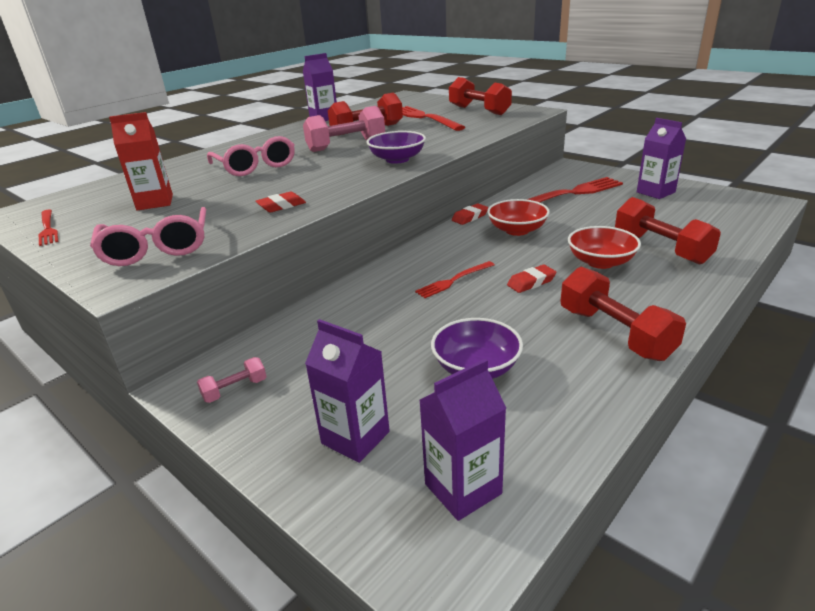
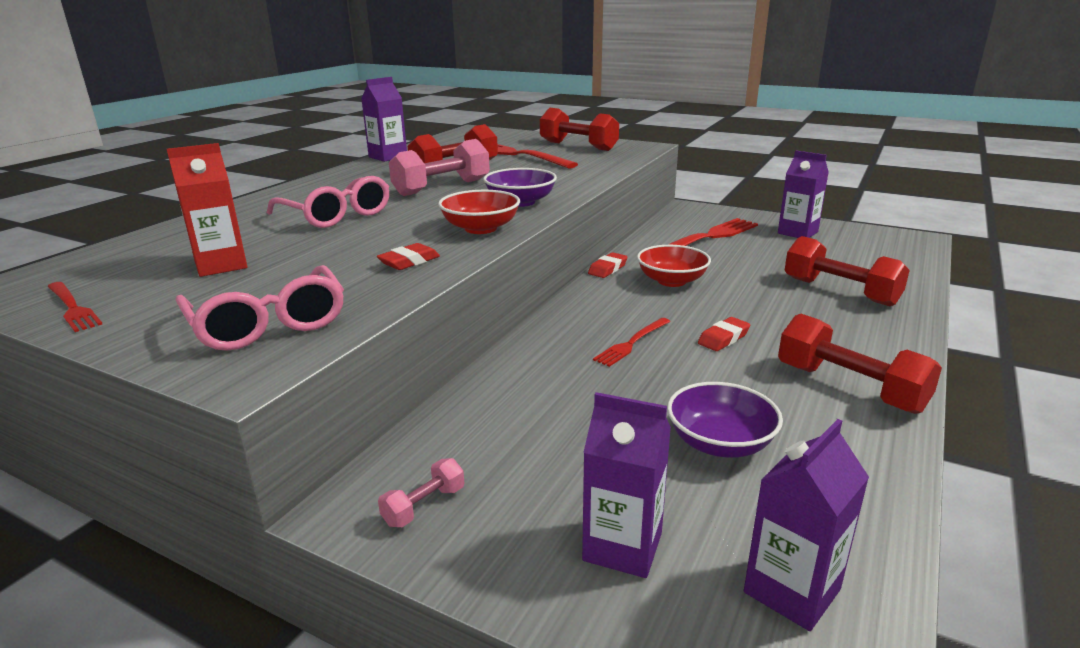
camera: 15 degrees left, 5 degrees down
(600, 262) = (786, 310): red bowl -> red bowl (480, 228)

